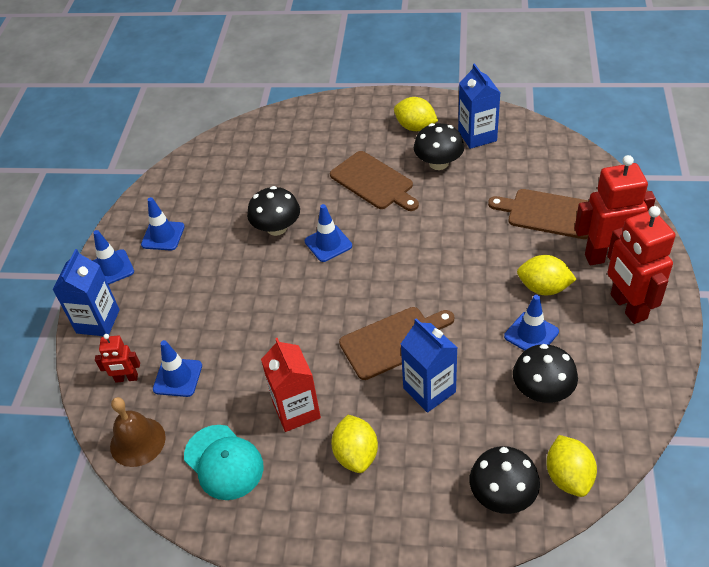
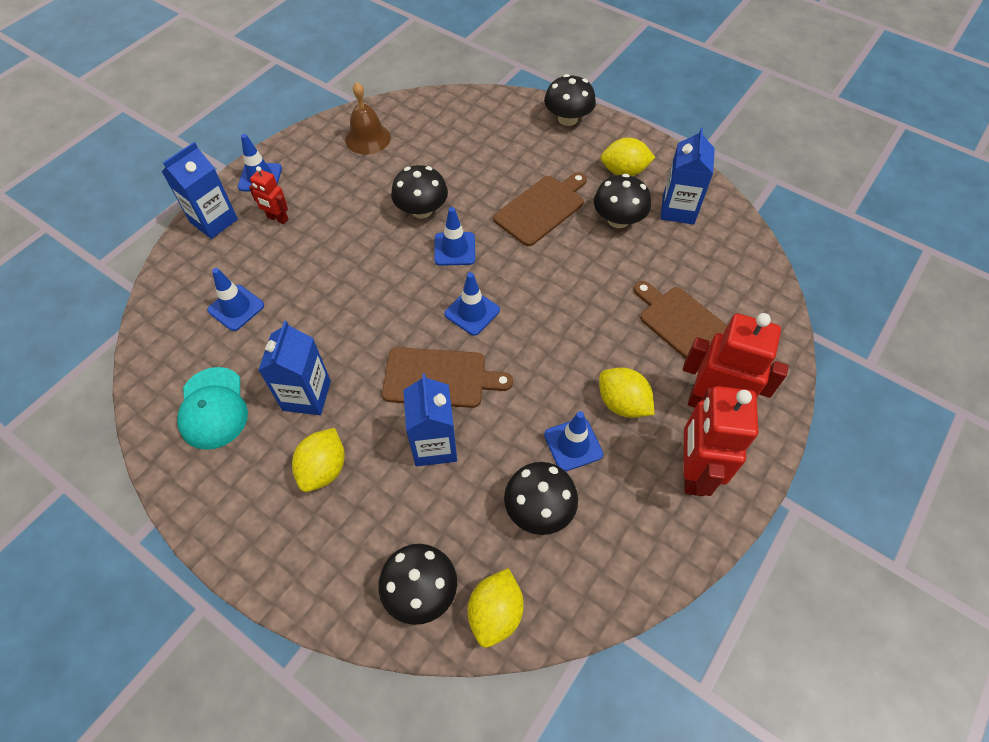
camera: 25 degrees right, 10 degrees up
(126, 378) = (197, 285): red robot -> red robot (277, 218)
(137, 441) = (163, 348): brown bell -> brown bell (368, 138)
(163, 236) = (322, 168): blue traffic cone -> blue traffic cone (472, 312)
(296, 410) = (306, 395): red carton -> blue carton
(340, 108) = (567, 119): none -> black mushroom
(373, 182) = (542, 208): brown cutting board -> brown cutting board turned 120 degrees counterclockwise
(415, 127) = (624, 171): yellow lemon -> yellow lemon turned 60 degrees counterclockwise

